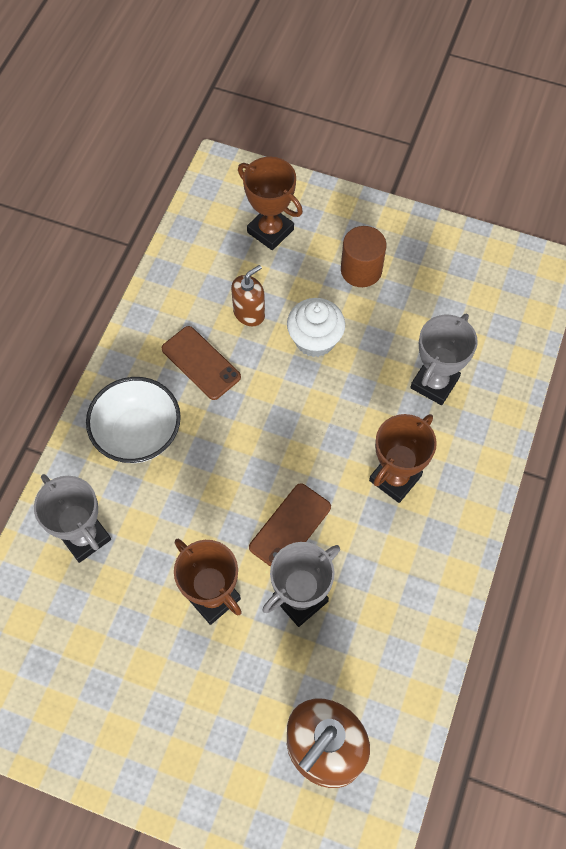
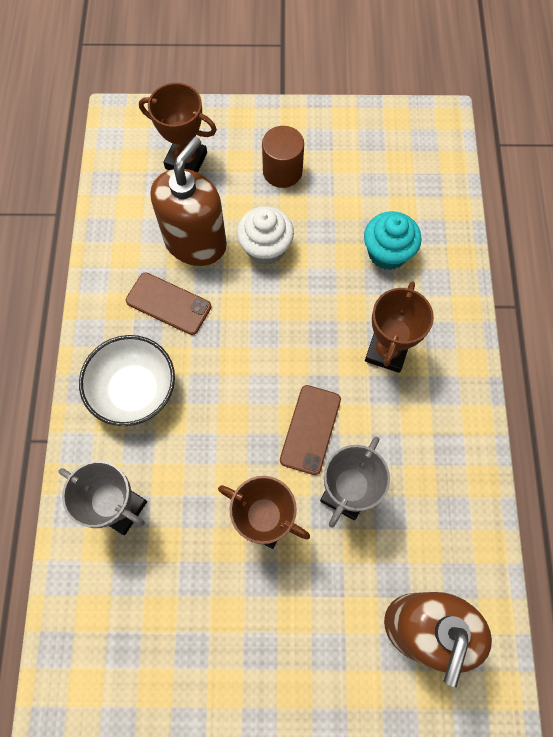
camera: 20 degrees left, 5 degrees up
(249, 313) = (195, 242): brown soap dispenser -> brown soap dispenser, size x1.89
(434, 383) = (387, 253): grey trophy -> turquoise cupcake

